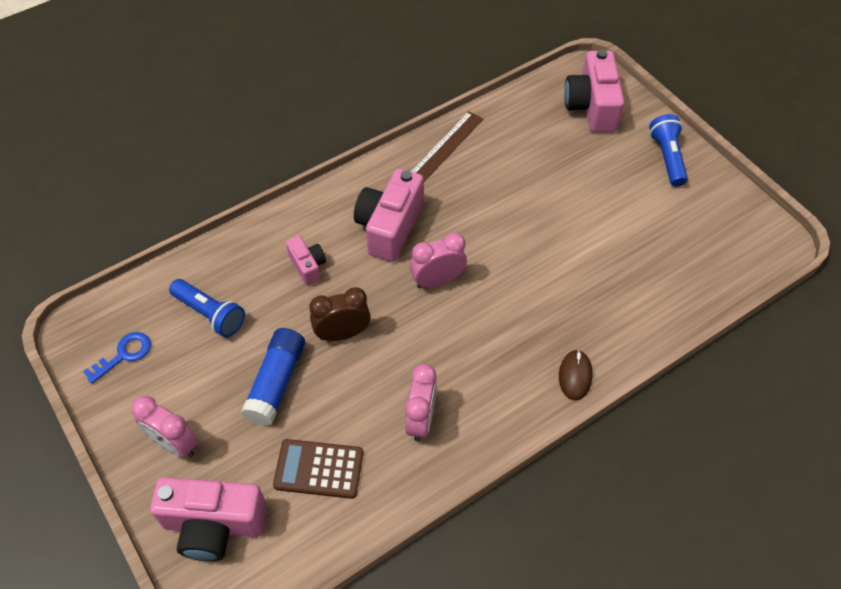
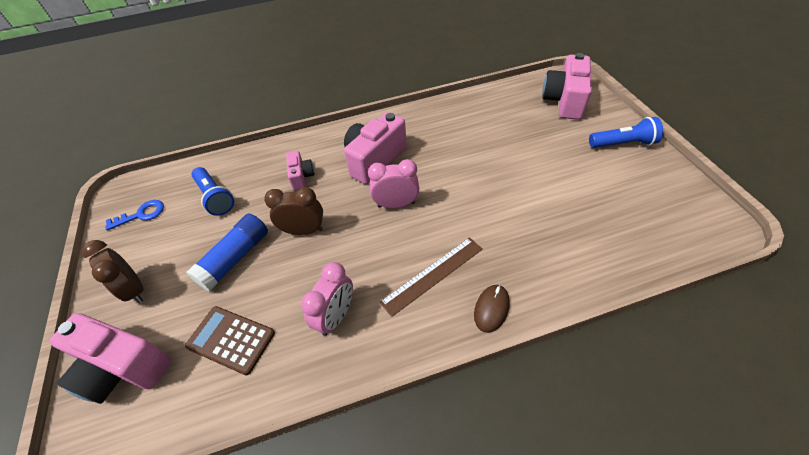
camera: 20 degrees right, 5 degrees down
(174, 444) = (134, 289): pink clock -> brown clock
(445, 148) = (438, 113): brown ruler -> brown ruler (432, 275)
(667, 158) = (623, 144): blue flashlight -> blue flashlight turned 75 degrees clockwise

